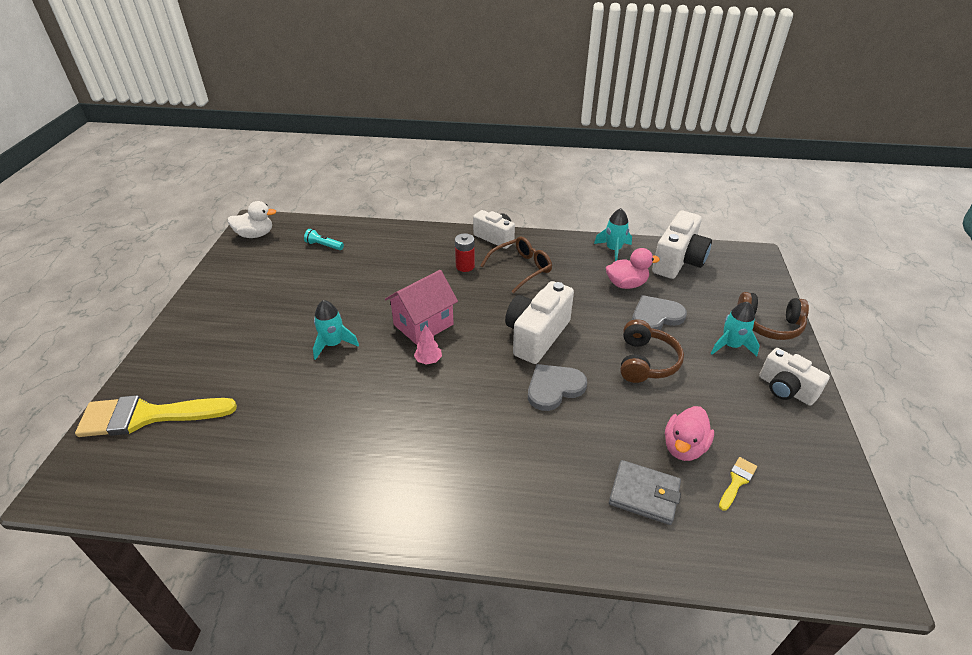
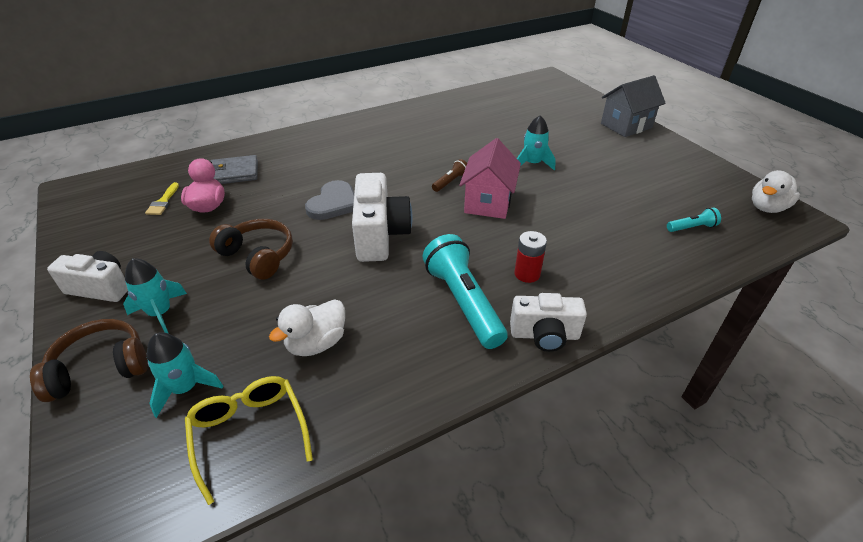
camera: 145 degrees right, 0 degrees up
(147, 416) = (566, 101): yellow brush -> none
(176, 344) = (626, 126): none -> grey house
(428, 360) = (450, 182): pink tree -> brown flashlight
(521, 268) = (463, 302): brown glasses -> turquoise flashlight
(613, 250) = (365, 403): turquoise rocket -> turquoise rocket (185, 388)
(626, 284) = (316, 343): pink duck -> white duck
(646, 362) = (258, 256): brown headphones -> brown headphones turned 150 degrees clockwise
(656, 316) = (261, 312): grey heart -> none
(678, 261) = (249, 433): white camera -> yellow glasses

